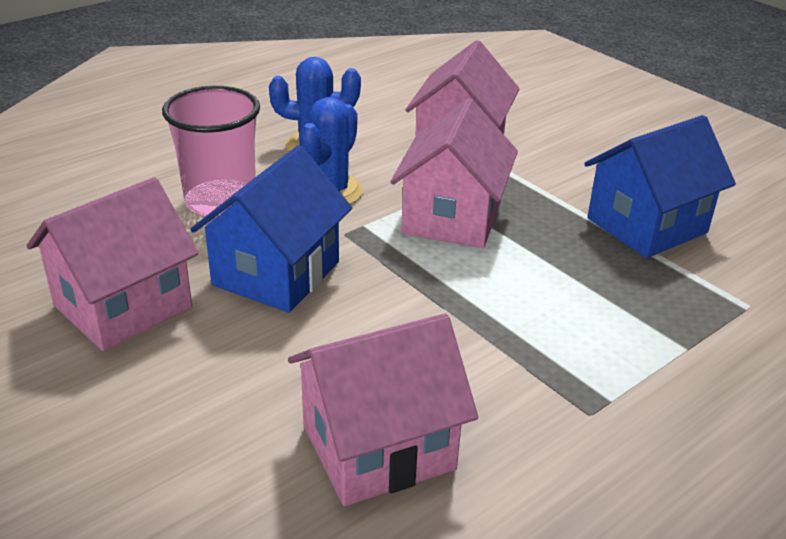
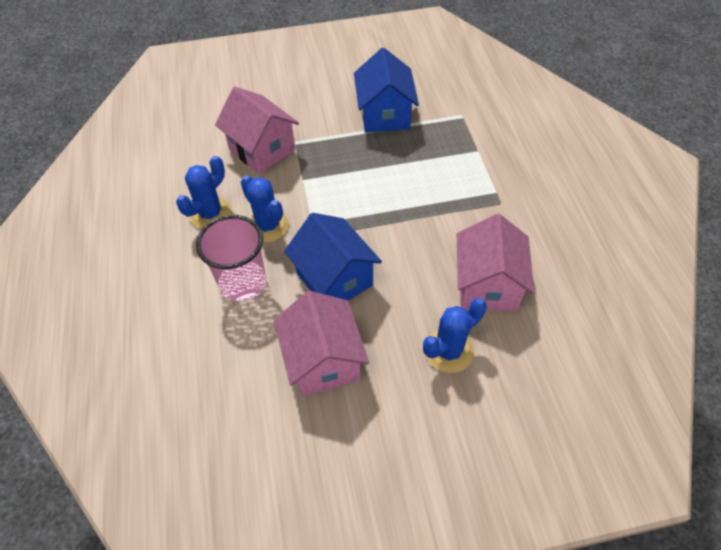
camera: 60 degrees left, 20 degrees up
(203, 436) = (448, 351): none -> blue cactus
(452, 218) = (330, 184): pink house -> none

